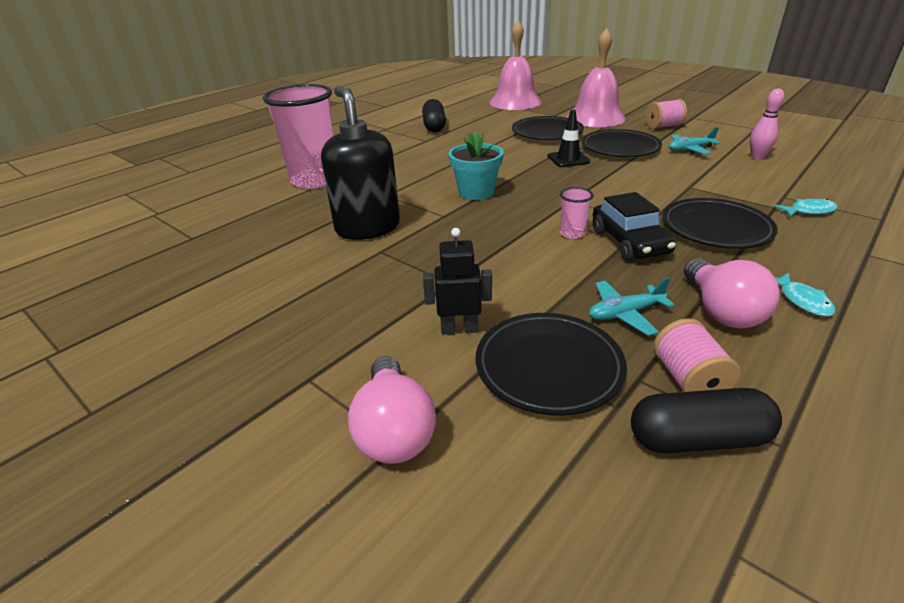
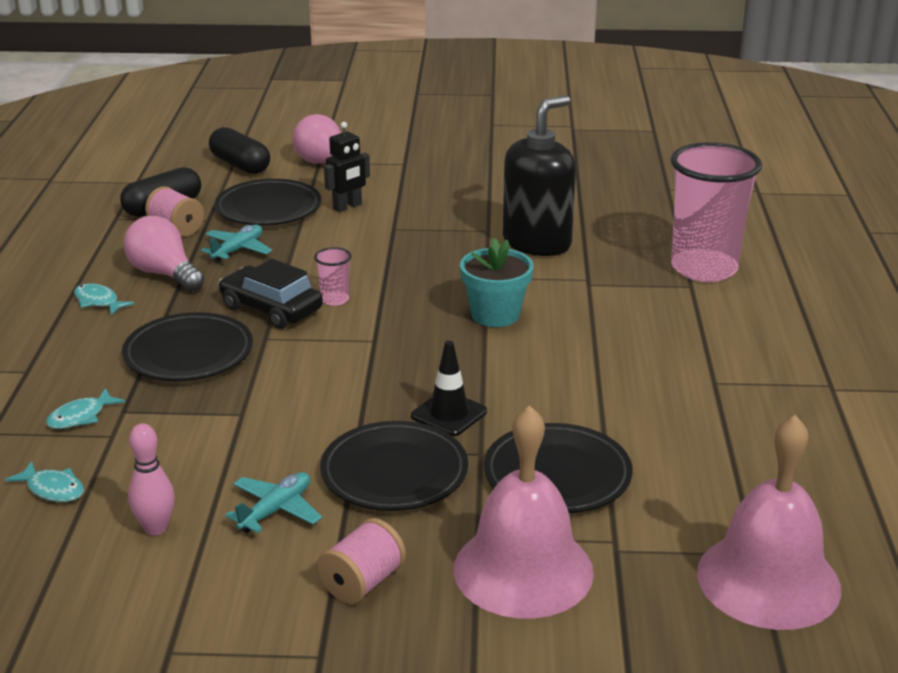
camera: 140 degrees right, 5 degrees down
(367, 228) = (537, 243): black soap dispenser -> black soap dispenser turned 75 degrees counterclockwise
(434, 126) = (769, 423): black capsule -> black capsule (240, 165)
(823, 182) = (53, 489): none -> turquoise fish

